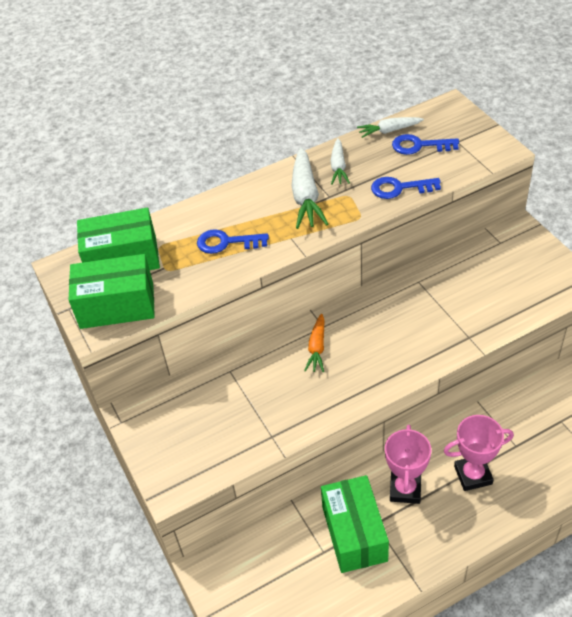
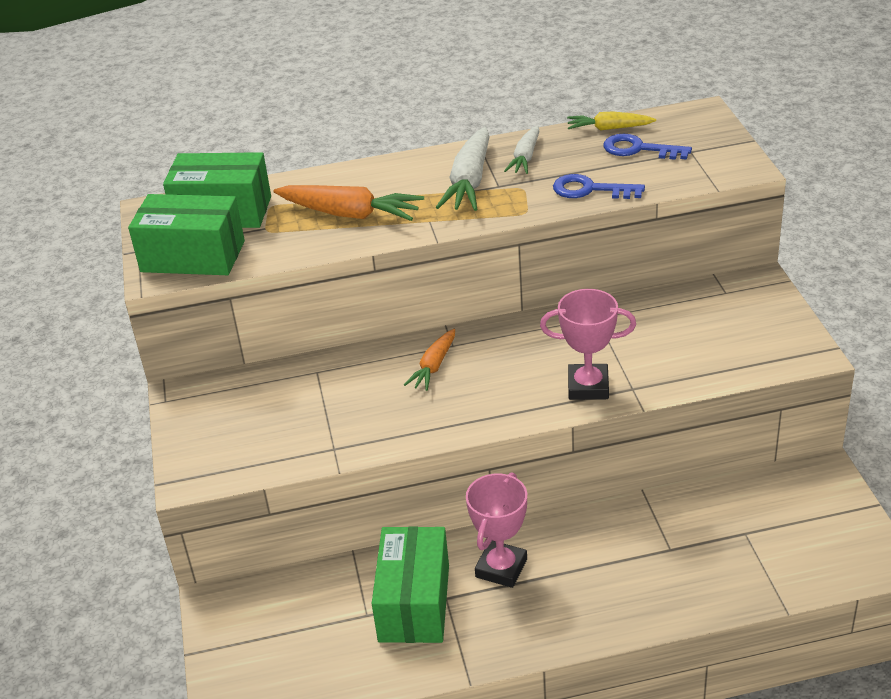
camera: 15 degrees right, 10 degrees down
(226, 242) = (350, 214): blue key -> orange carrot
(389, 131) = (608, 128): white carrot -> yellow carrot
(473, 475) = (597, 570): pink trophy -> pink trophy (588, 386)

